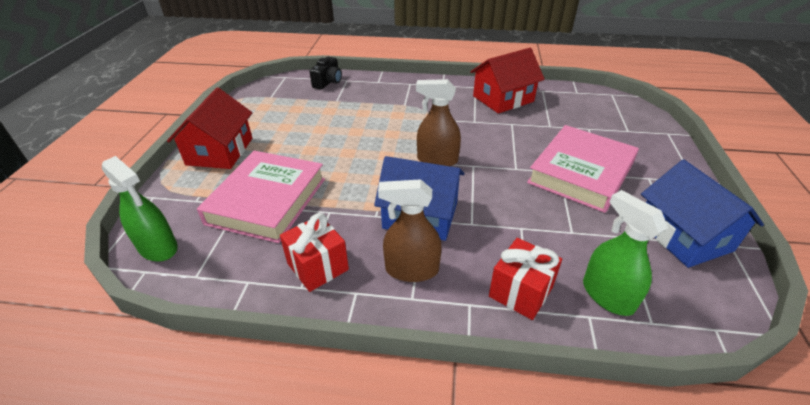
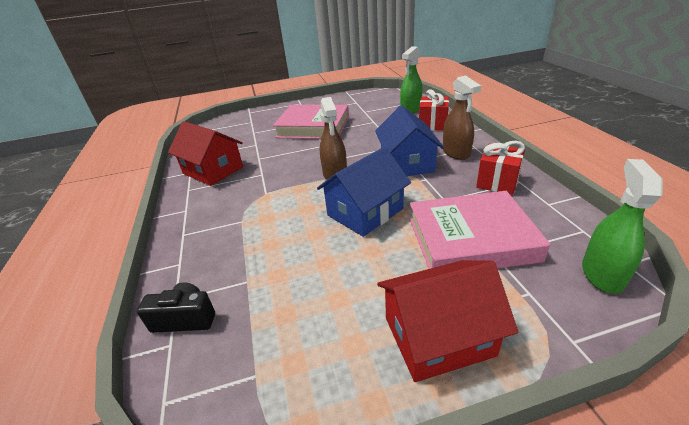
camera: 110 degrees left, 5 degrees down
(684, 236) = (351, 101): blue house -> blue house (365, 212)

